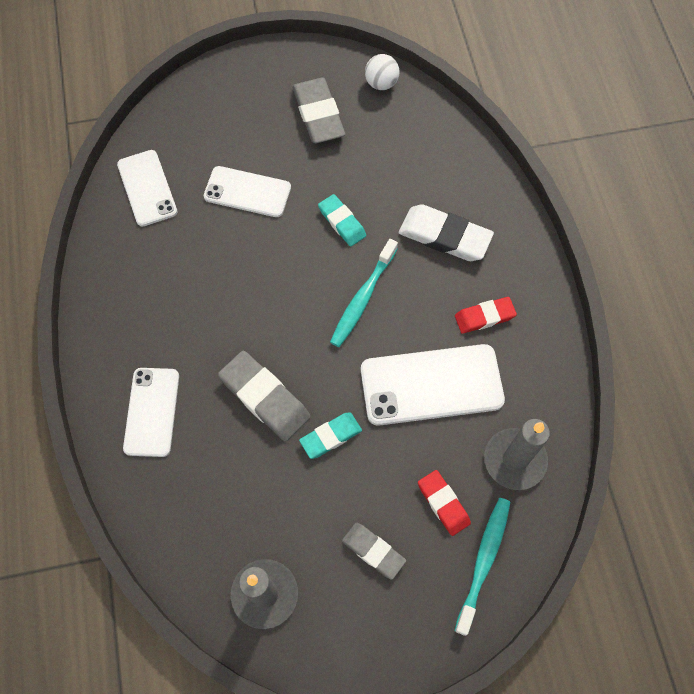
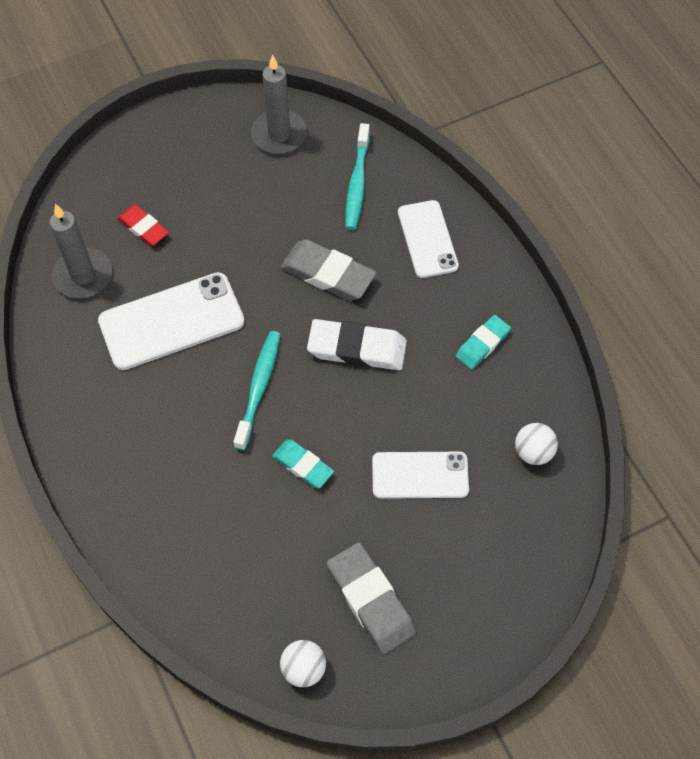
camera: 165 degrees right, 5 degrees down
(147, 188) = (533, 452): white phone -> white ball
(331, 436) = (257, 256): turquoise eraser -> turquoise eraser (482, 344)
(373, 551) = (197, 181): grey eraser -> none
(444, 236) = (184, 477): white eraser -> white eraser (357, 348)
(483, 562) = (102, 194): turquoise toothbrush -> turquoise toothbrush (357, 183)
(484, 317) = (128, 399): red eraser -> none

